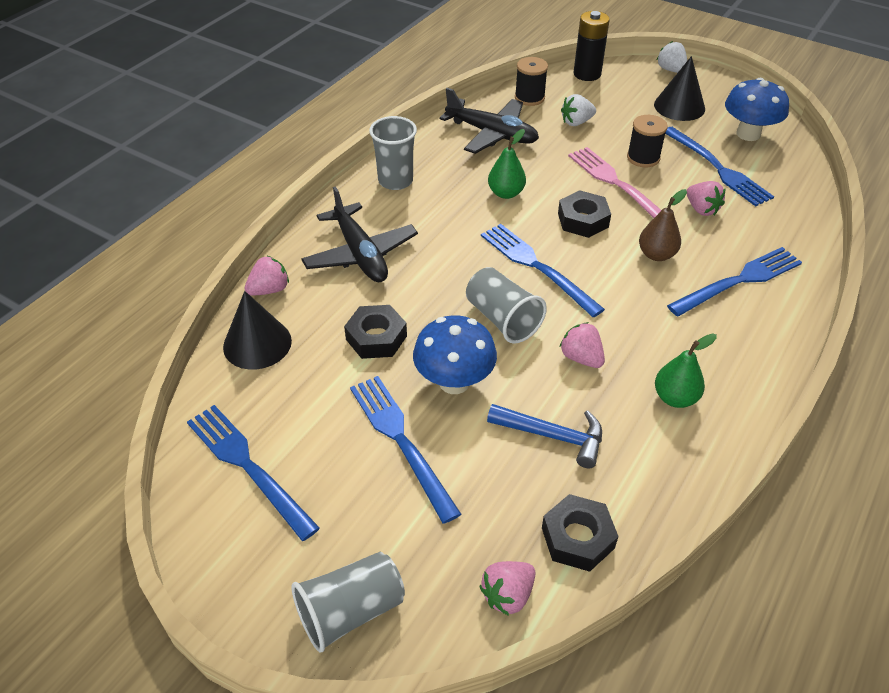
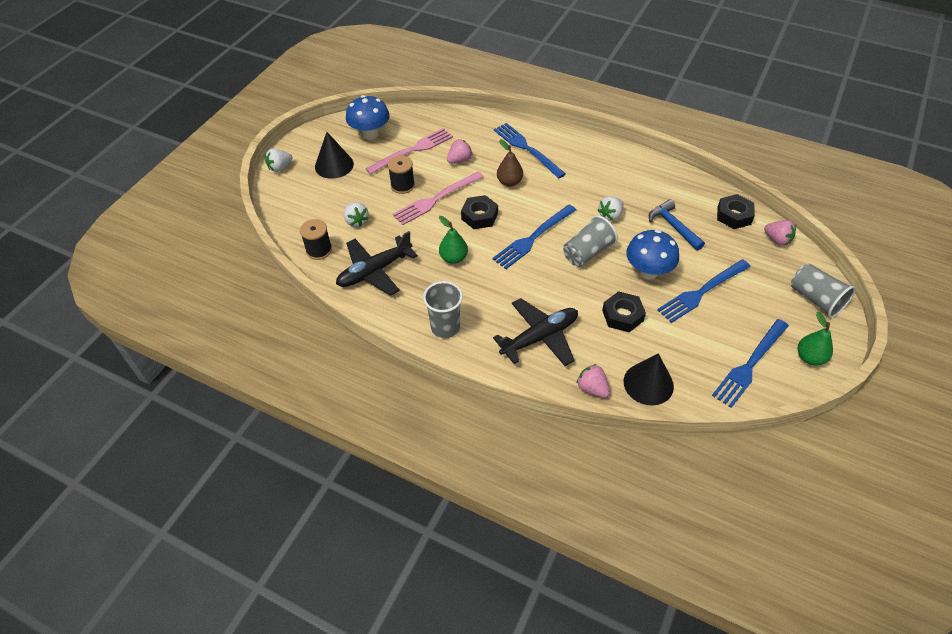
camera: 95 degrees left, 5 degrees up
(492, 134) = (374, 271): black plane -> black plane turned 150 degrees counterclockwise
(553, 436) = (673, 226): blue hammer -> blue hammer turned 45 degrees counterclockwise
(581, 358) = (610, 215): pink strawberry -> white strawberry
(587, 74) = (282, 215): black battery -> none
(675, 398) = (628, 178): green pear -> green pear (810, 357)
(718, 168) = (413, 150): blue fork -> pink fork

